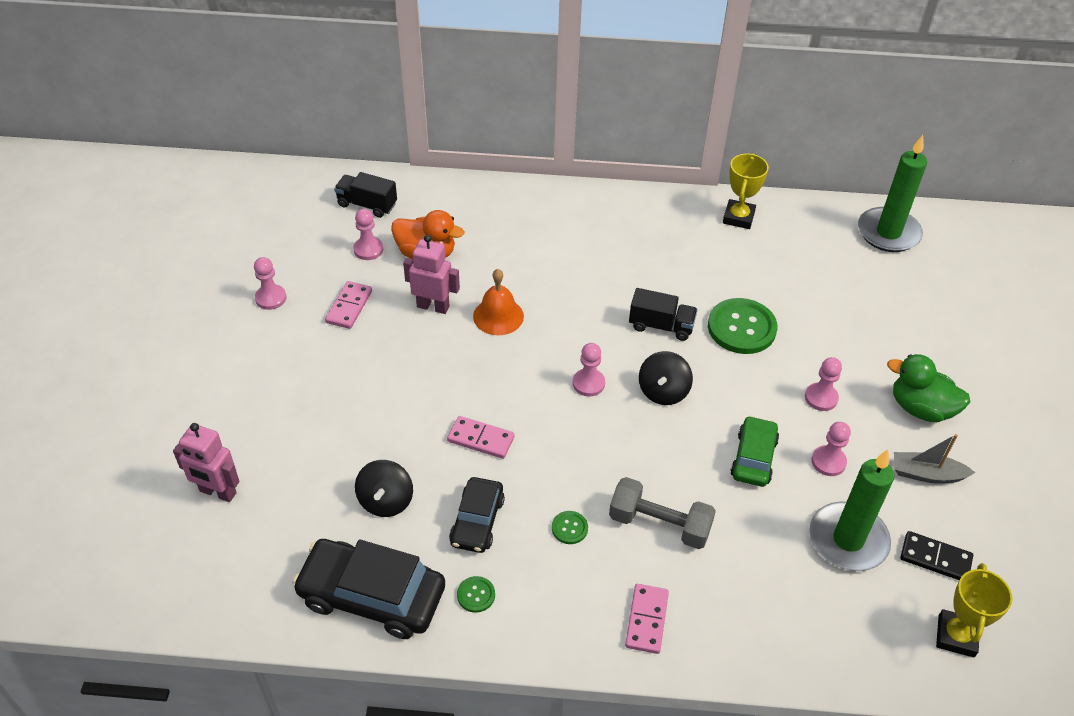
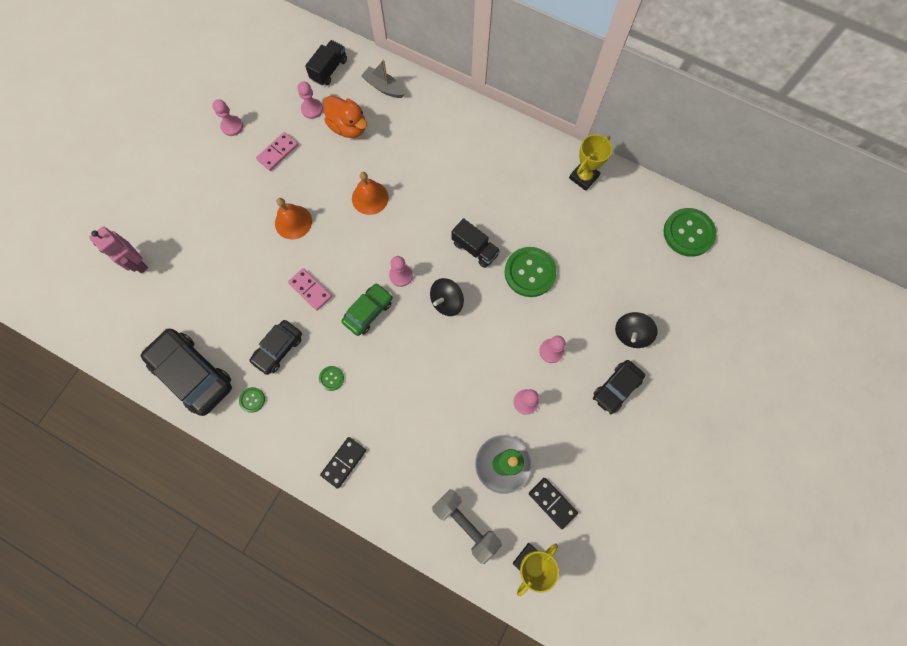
camera: 25 degrees right, 25 degrees up
(367, 205) = (329, 70): black truck -> black truck turned 75 degrees clockwise
(386, 501) = (231, 311): black spinning top -> black spinning top (631, 334)
(413, 373) = (293, 222): none -> orange bell
(433, 306) = (331, 173): pink robot -> none
(646, 620) = (343, 462): pink domino -> black domino
(659, 524) = (388, 400): grey dumbbell -> grey dumbbell (466, 524)
(753, 458) = (477, 377): green car -> green car (368, 311)
(888, 233) = (688, 233): green candle -> green button
(920, 408) = (616, 388): green duck -> black car
(926, 474) = (587, 440): grey boat -> grey boat (384, 87)

